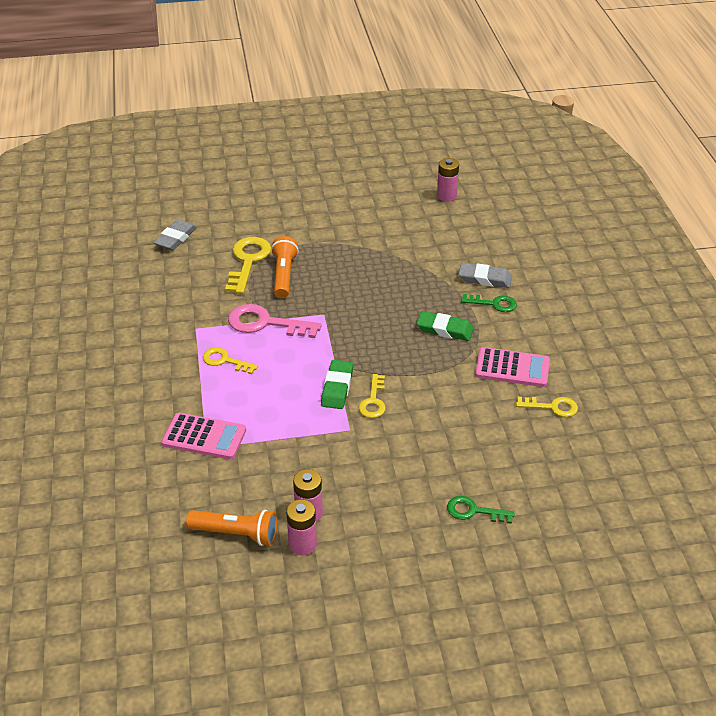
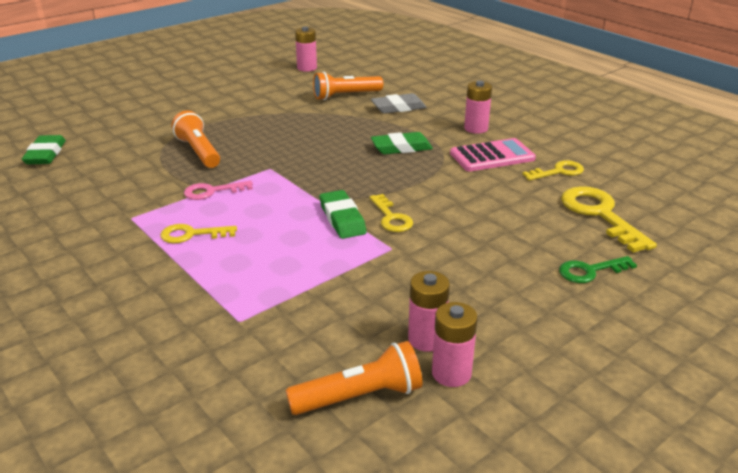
camera: 30 degrees left, 10 degrees down
(175, 238) = (45, 154): grey eraser -> green eraser
(204, 437) = (226, 311): pink calculator -> none
(248, 261) = (148, 151): yellow key -> yellow key (600, 214)
(265, 323) = (212, 191): pink key -> pink key, size x0.60
(451, 247) = (345, 96): none -> orange flashlight
(494, 304) = (425, 120): green key -> none
(530, 330) = (476, 128): none -> pink battery

